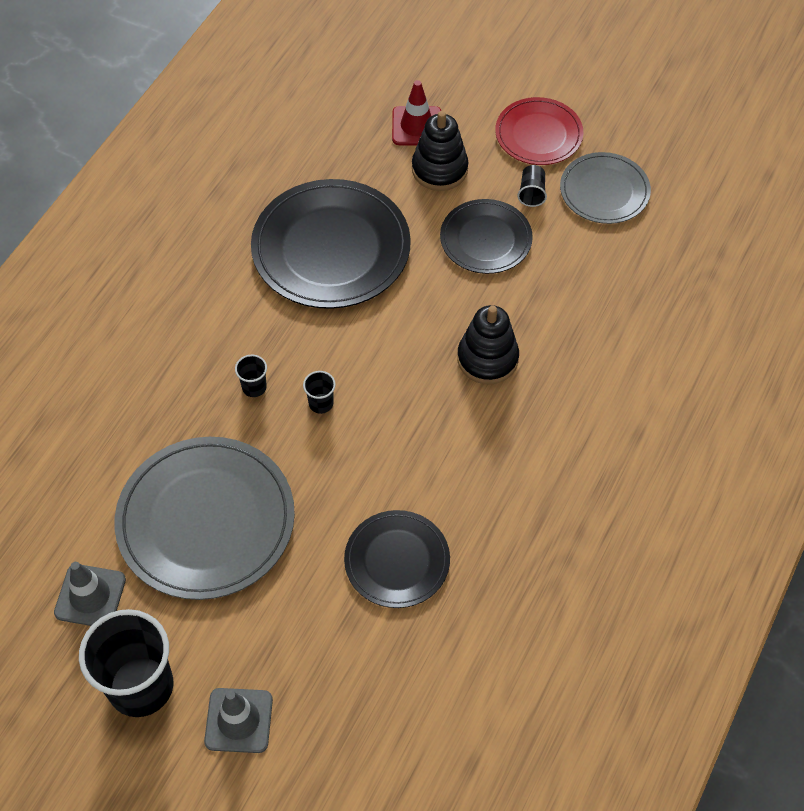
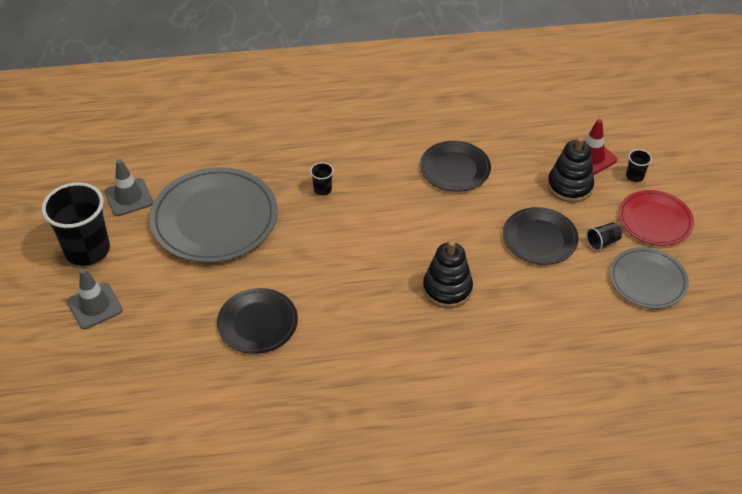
camera: 55 degrees right, 10 degrees down
(321, 403) = (338, 225): black cup -> black cup (634, 176)
(331, 248) = (455, 168): black plate -> black plate, size x0.58

